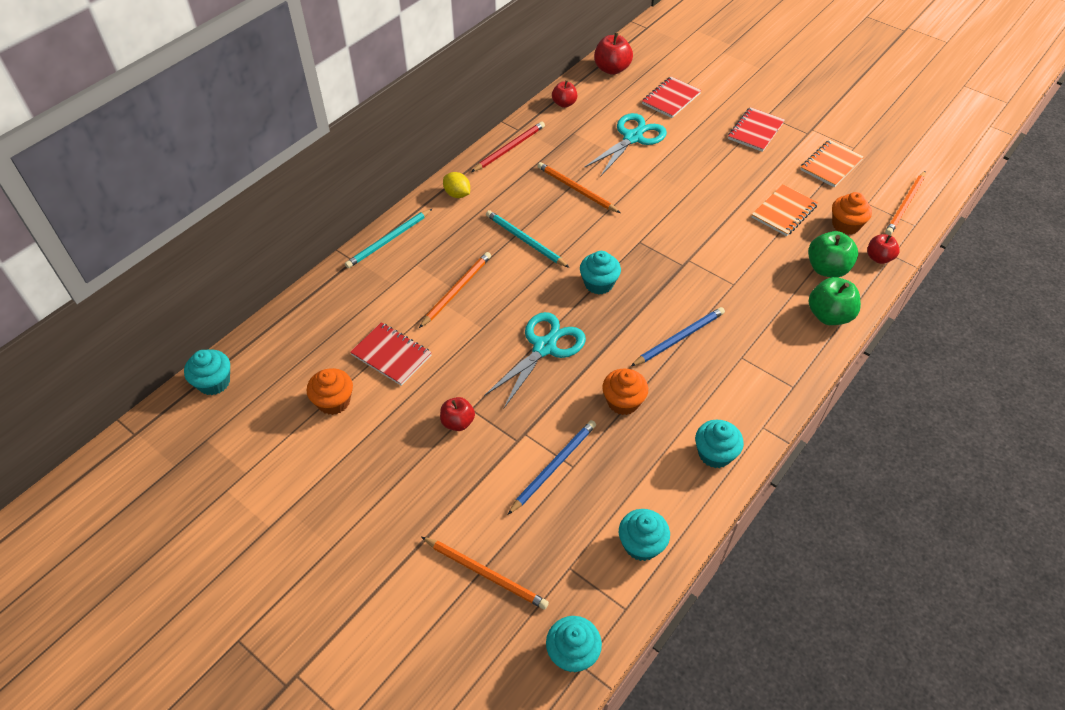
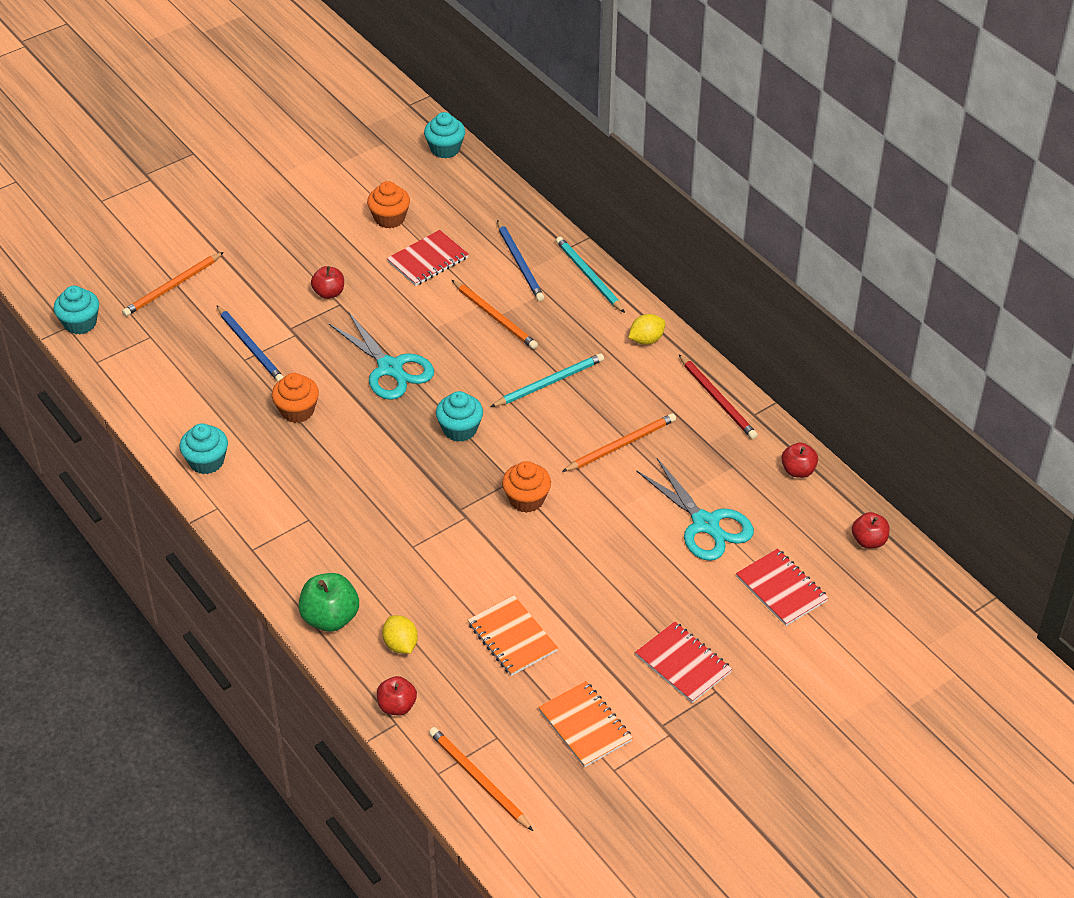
camera: 105 degrees right, 5 degrees down
(612, 69) = (868, 541): red apple -> red apple, size x0.64
(641, 544) = (145, 386): turquoise cupcake -> none
(679, 338) = (356, 476): blue pencil -> blue pencil (520, 263)
(827, 268) = (400, 645): green apple -> yellow lemon
(845, 225) = (465, 695): orange cupcake -> orange cupcake (526, 499)

